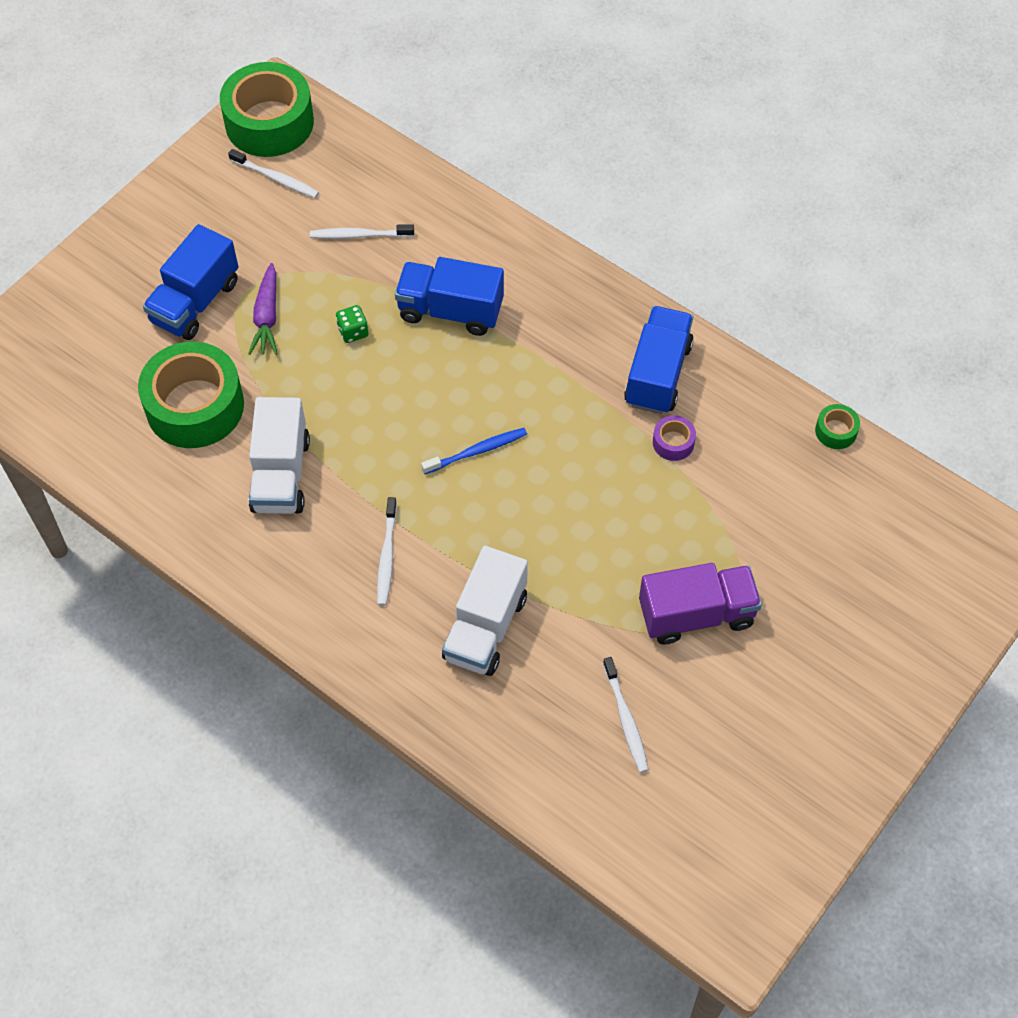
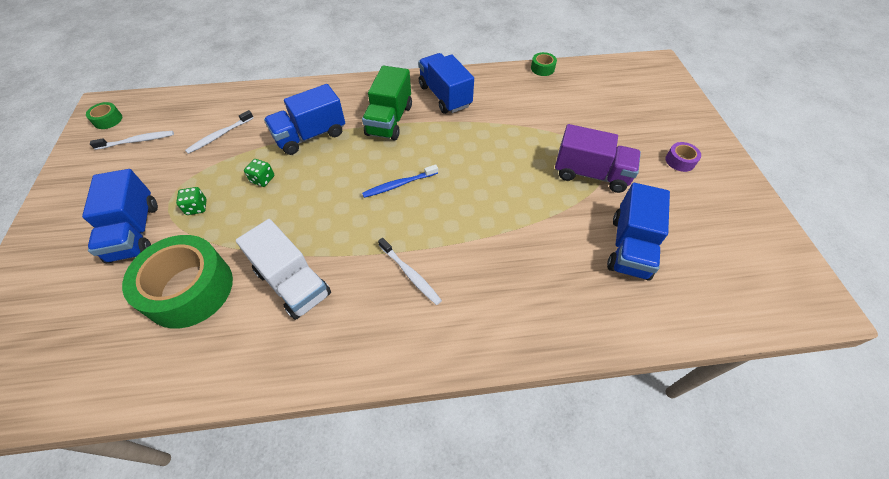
camera: 45 degrees left, 5 degrees down
(267, 317) = (197, 207): purple carrot -> green dice
(269, 122) = (108, 120): green tape -> green tape, size x0.42
(477, 451) = (399, 185): blue toothbrush -> blue toothbrush turned 135 degrees counterclockwise
(485, 627) = (508, 264): white truck -> none
(555, 358) = (389, 120): none -> green truck
(626, 720) = (630, 247): white toothbrush -> blue truck
(673, 442) = (486, 116): purple tape -> purple tape (680, 161)
(696, 614) = (591, 174): purple truck -> purple truck turned 75 degrees clockwise

